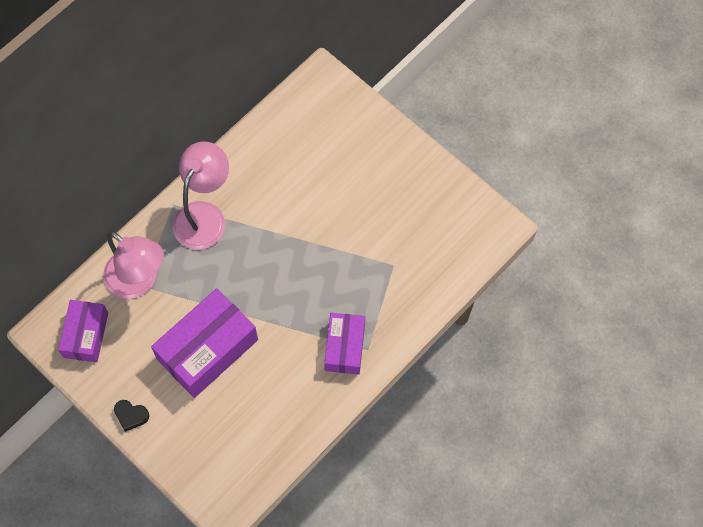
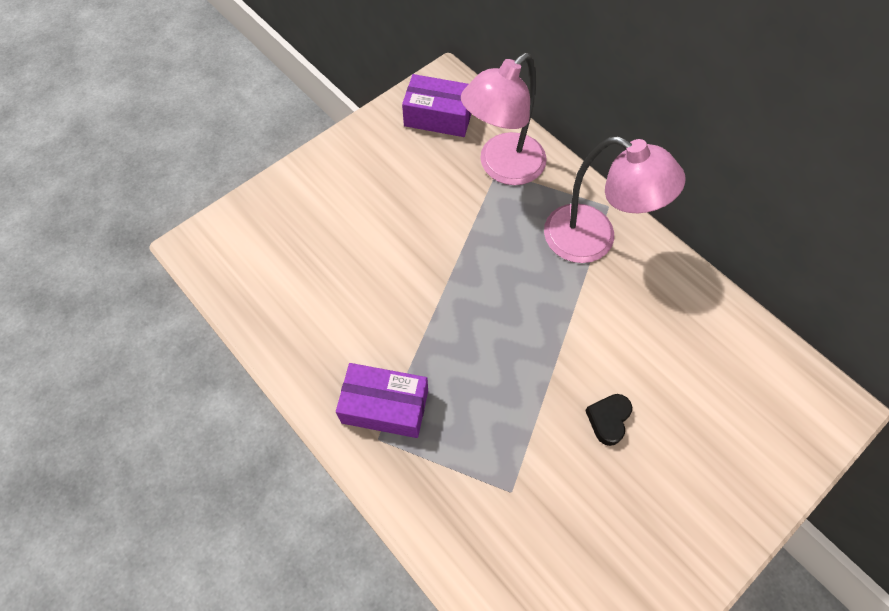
camera: 95 degrees right, 5 degrees down
(131, 416) = (333, 156): black heart -> black heart (608, 419)
(207, 349) = (404, 236): purple box -> none

